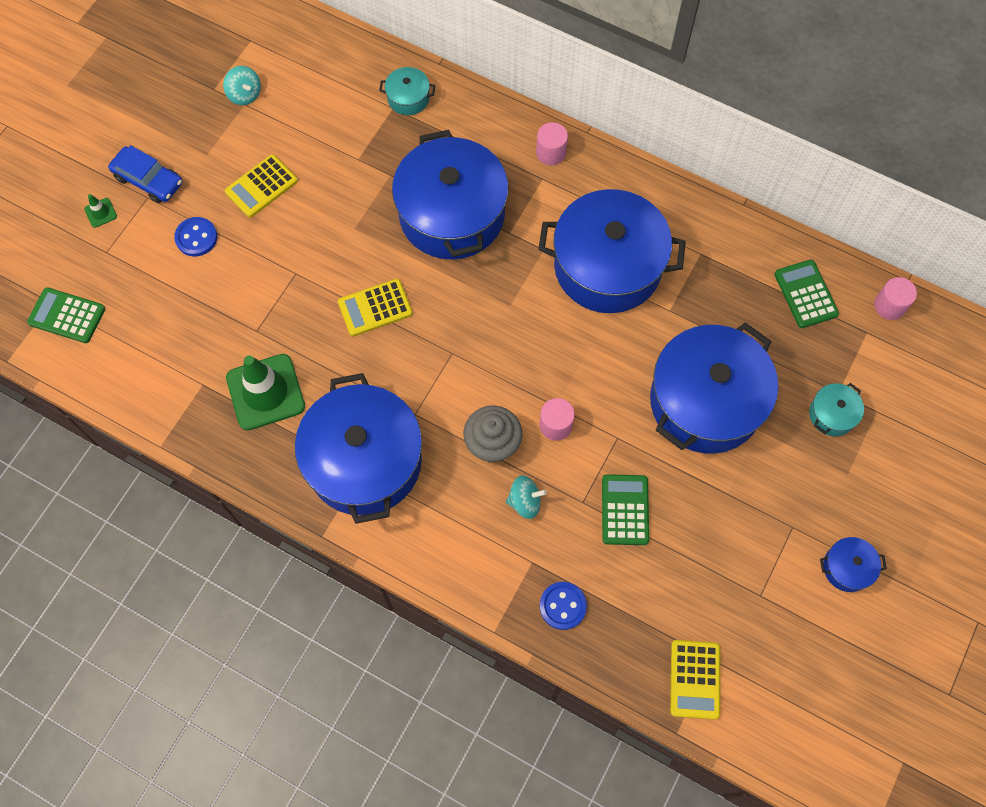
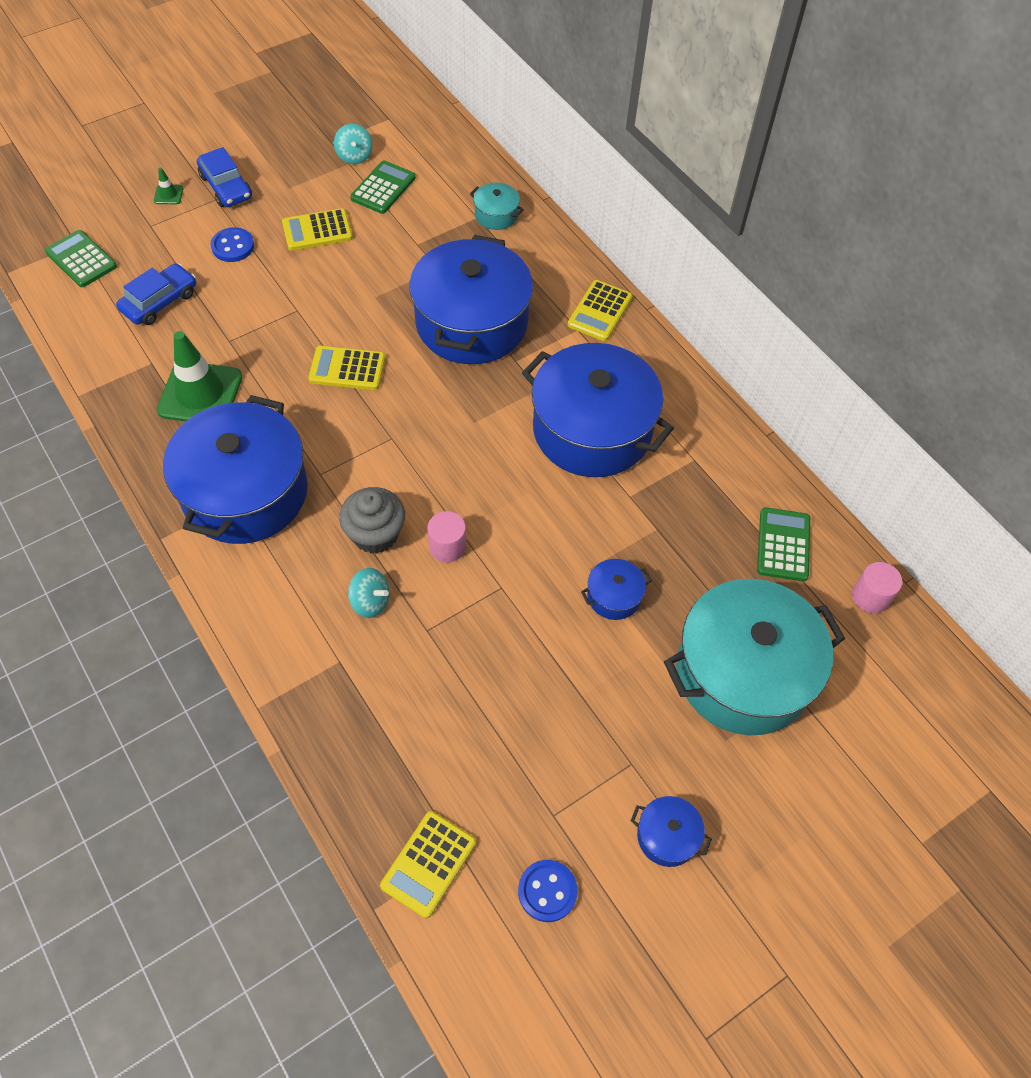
camera: 25 degrees right, 10 degrees down
(169, 323) = (160, 302): none -> blue car
(551, 152) = (600, 311): pink cylinder -> yellow calculator
(563, 606) = (341, 718): blue button -> blue button (547, 891)
(624, 510) = (464, 658): green calculator -> green calculator (383, 188)
(705, 401) = (614, 596): blue pot -> blue pot, size x0.41
(832, 414) = (743, 673): turquoise pot -> turquoise pot, size x2.41

